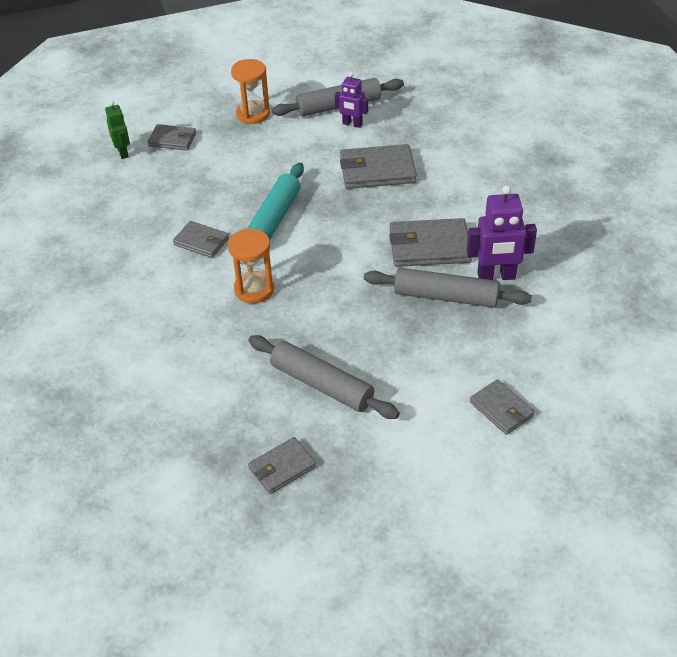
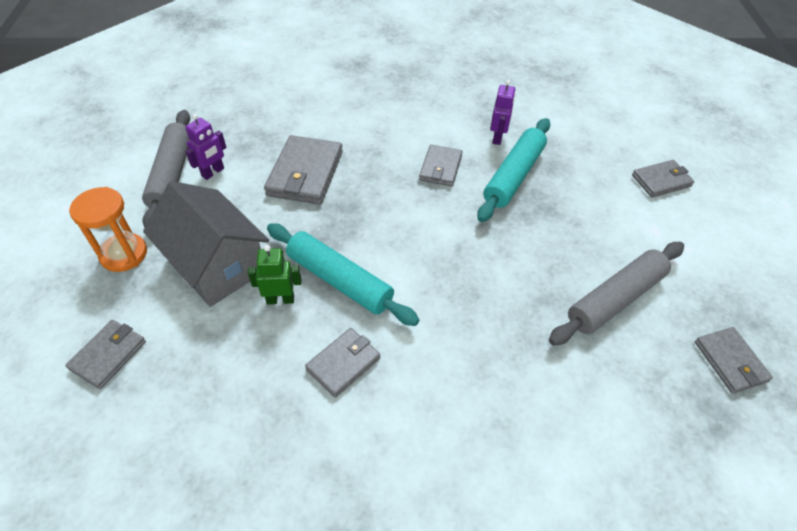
camera: 75 degrees left, 5 degrees up
(123, 152) = (90, 428): green robot -> green robot (280, 299)
(254, 289) = (452, 326): orange hourglass -> none
(262, 157) = (216, 264): none -> grey house
(429, 247) = (440, 168): grey wallet -> grey wallet, size x0.61
(446, 296) = (513, 176): grey rolling pin -> turquoise rolling pin
(496, 276) = (498, 138): purple robot -> purple robot, size x0.61

